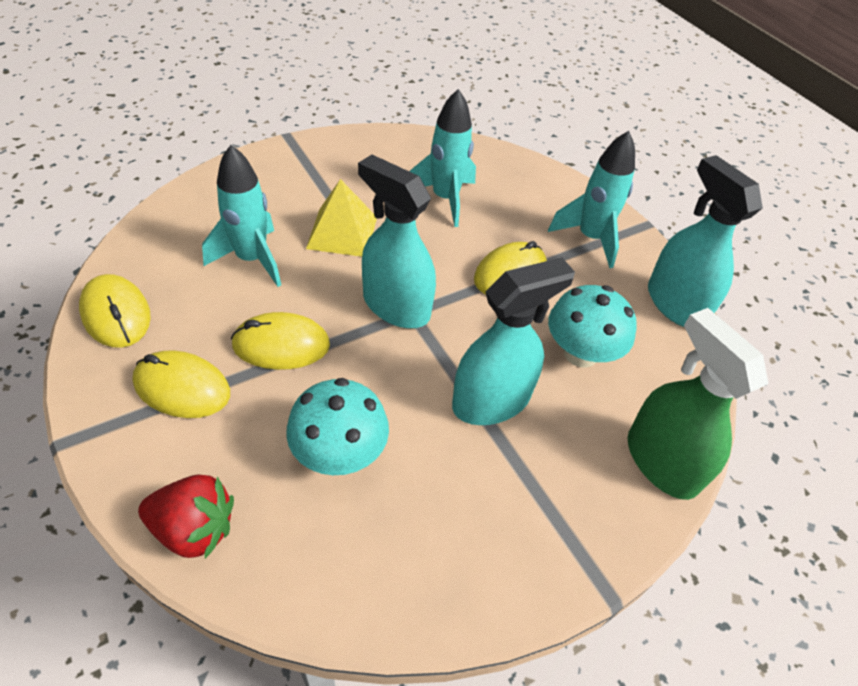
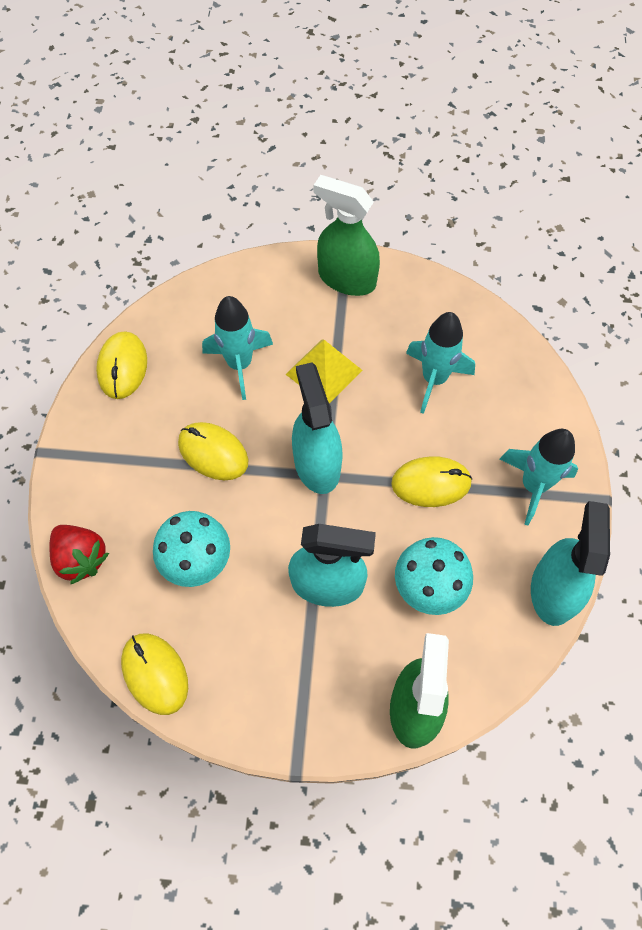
camera: 40 degrees right, 15 degrees up
(182, 388) = (130, 451): yellow mouse -> yellow mouse (155, 673)
(306, 158) = (346, 279): none -> green spray bottle

